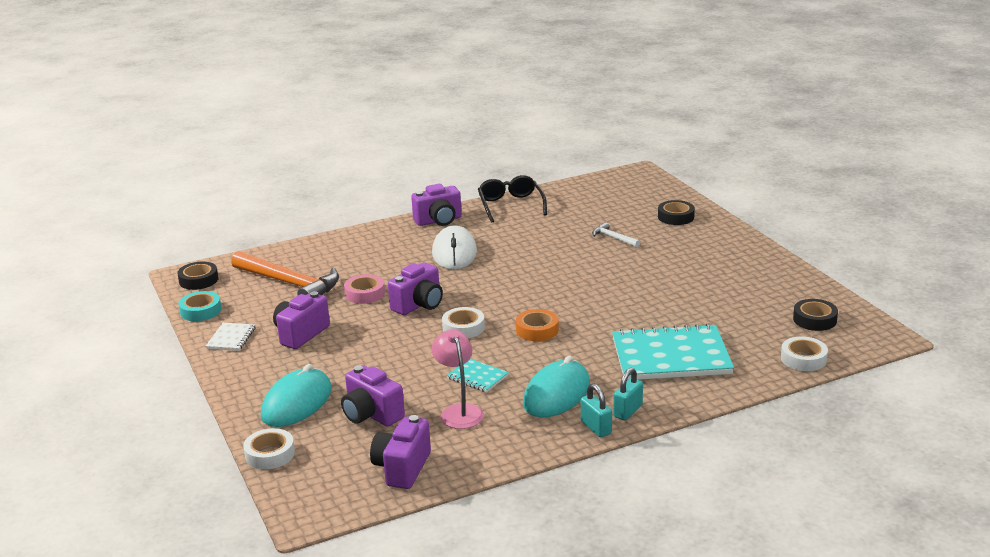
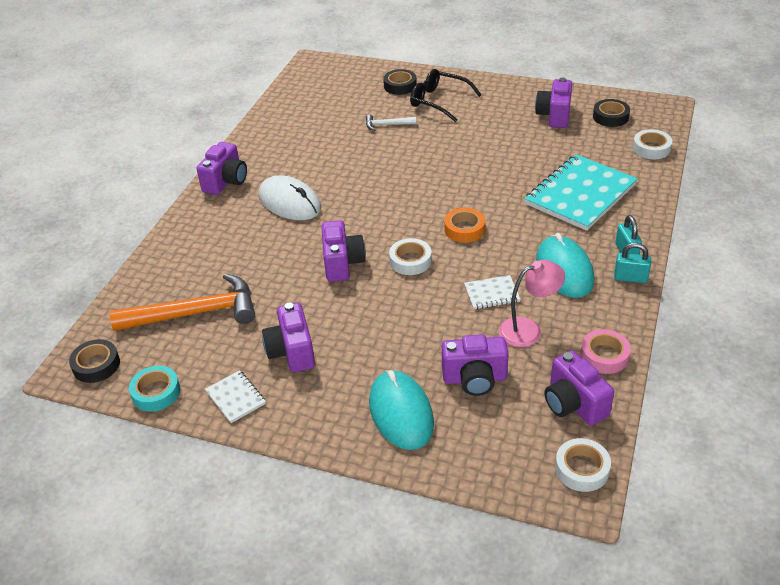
camera: 45 degrees left, 15 degrees up
(270, 454) = (462, 472): white tape -> white tape (582, 469)
(365, 293) = (280, 281): pink tape -> pink tape (604, 355)
(459, 411) = (528, 329): pink lamp -> pink lamp turned 135 degrees clockwise
(477, 377) = (491, 294): turquoise notebook -> white notebook
(510, 205) = (262, 137): black glasses -> black glasses (438, 101)
(764, 295) = (554, 115): none -> purple camera

